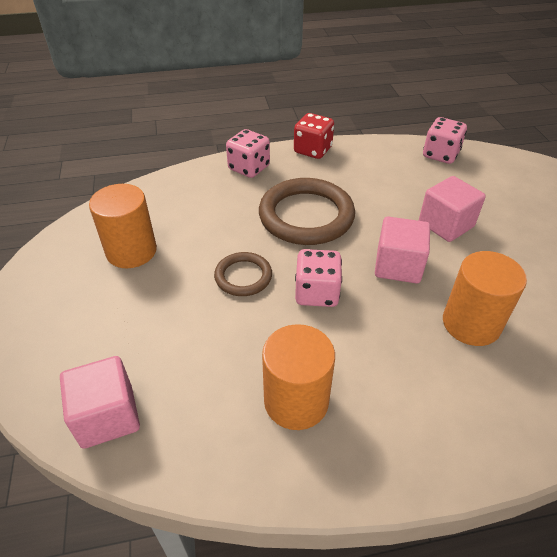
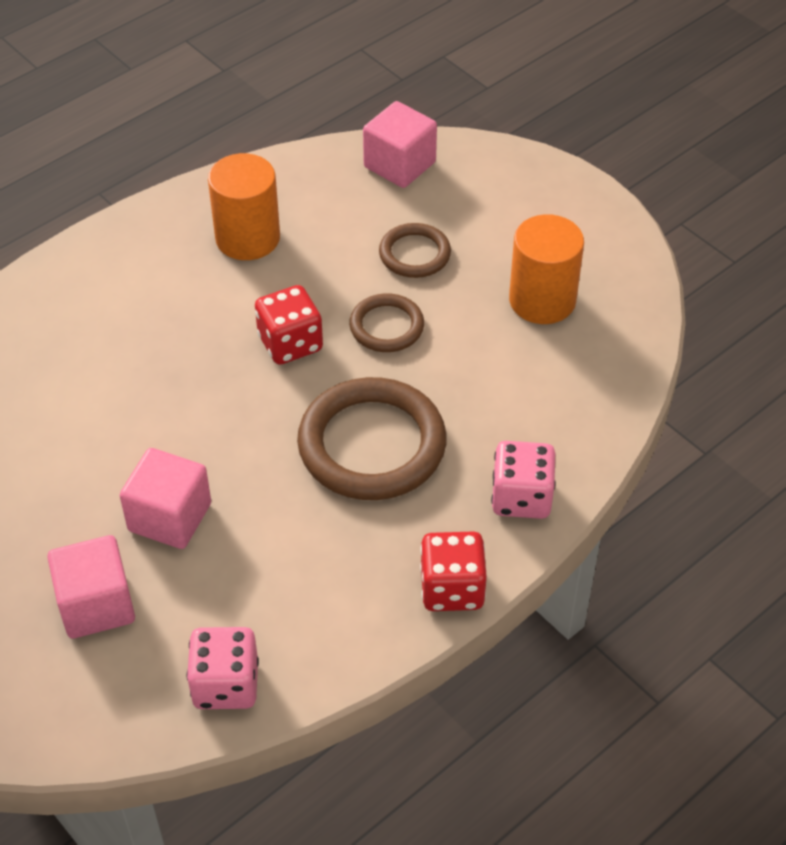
camera: 150 degrees right, 5 degrees up
(177, 321) = (414, 254): none -> brown ring
(316, 293) = (290, 343): pink dice -> red dice
(398, 266) = (211, 419): pink cube -> pink cube (96, 605)
(471, 323) = (101, 381): orange cylinder -> none

